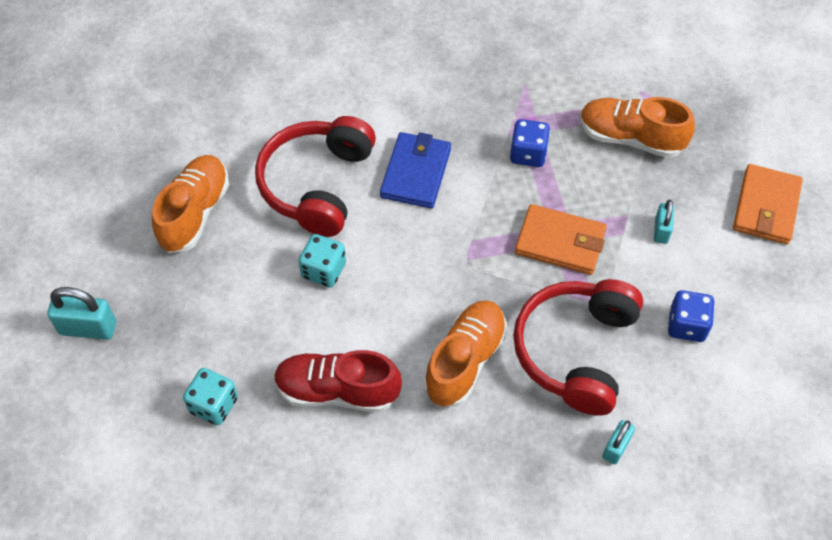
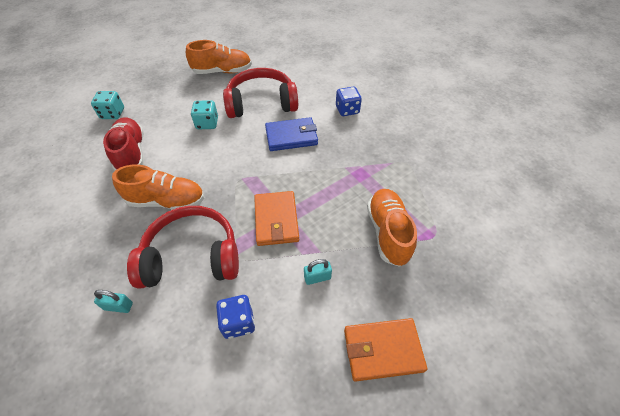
camera: 65 degrees right, 5 degrees down
(88, 328) = (145, 64): turquoise padlock -> none
(528, 154) = (337, 181): blue dice -> blue dice (347, 110)

